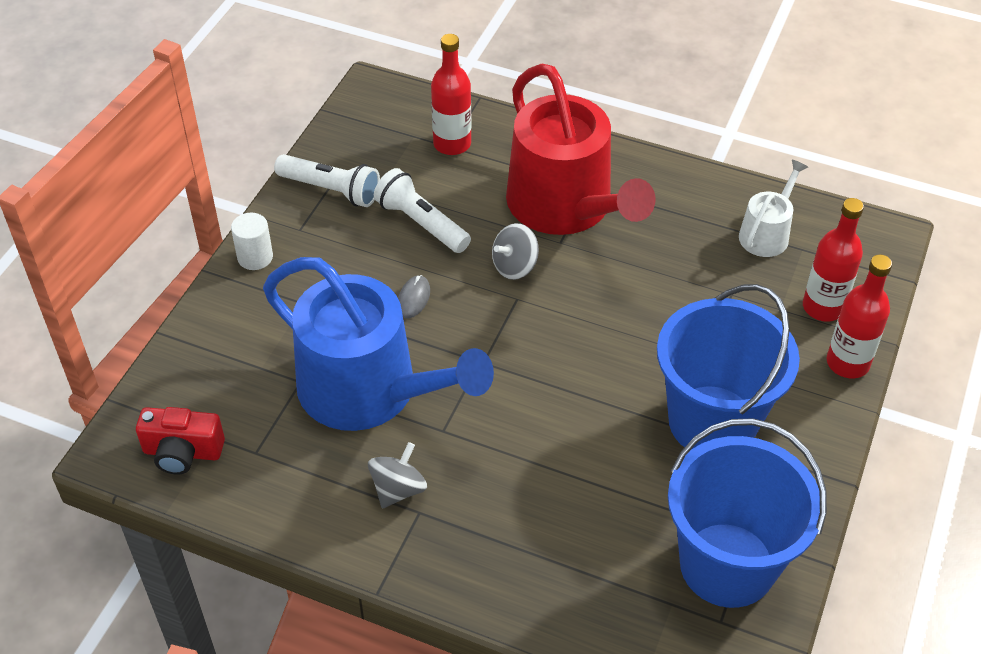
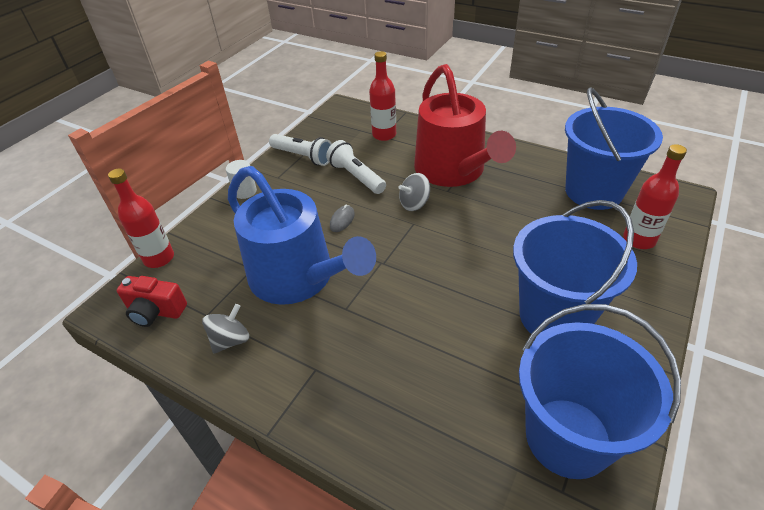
camera: 10 degrees right, 5 degrees down
(398, 489) = (303, 350): grey spinning top -> grey spinning top (231, 340)
(766, 234) = (593, 191): white watering can -> blue bucket
(847, 363) = (662, 279): red bottle -> red bottle (159, 258)

